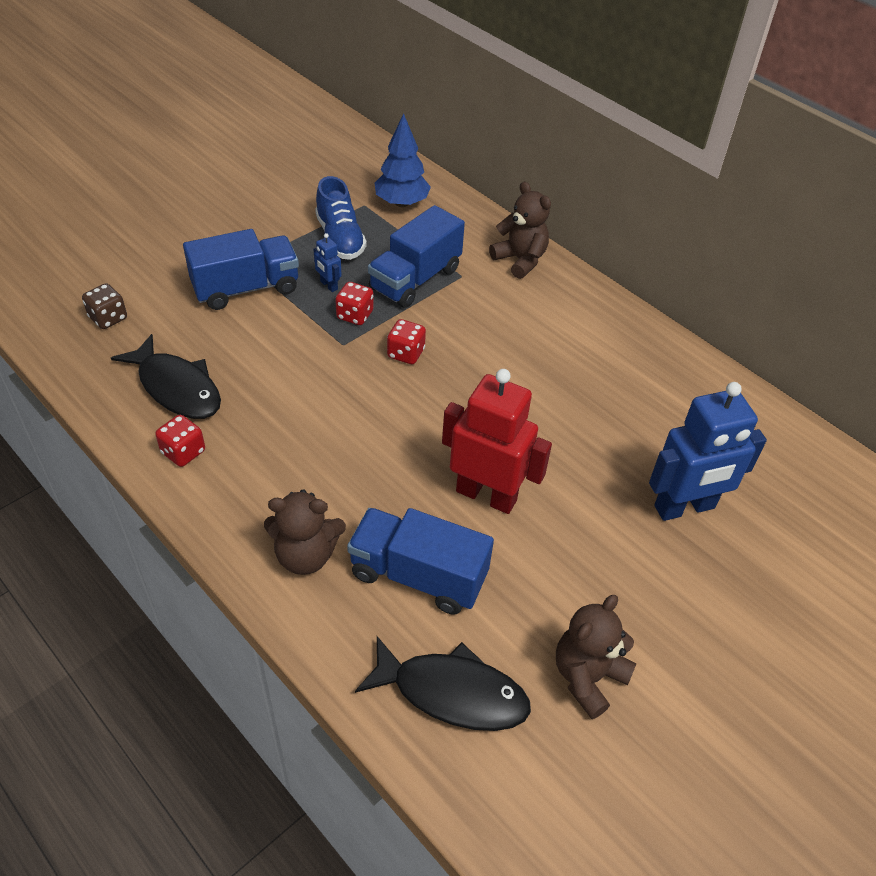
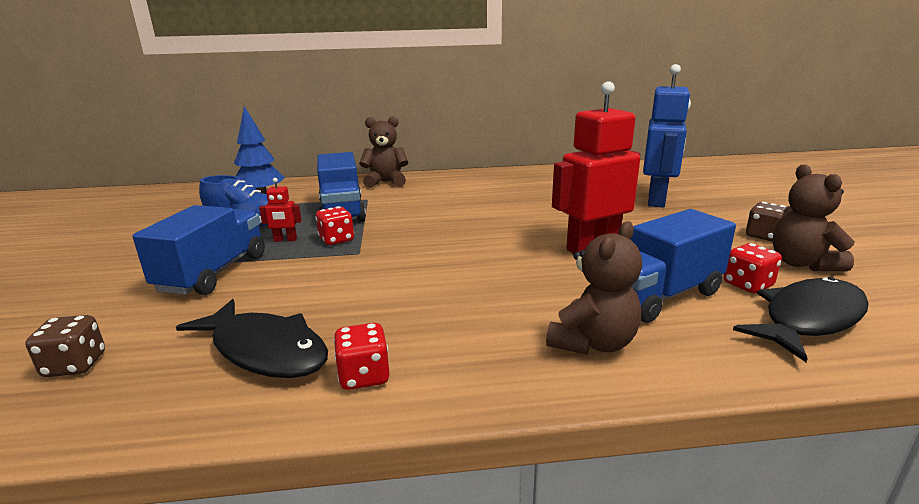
camera: 50 degrees left, 25 degrees down
(177, 388) = (265, 350): black fish -> black fish turned 45 degrees clockwise
(328, 285) = (285, 240): blue robot -> red robot
(406, 353) = (409, 234): red dice -> red dice (747, 285)
(646, 633) = (764, 236): none -> brown dice

